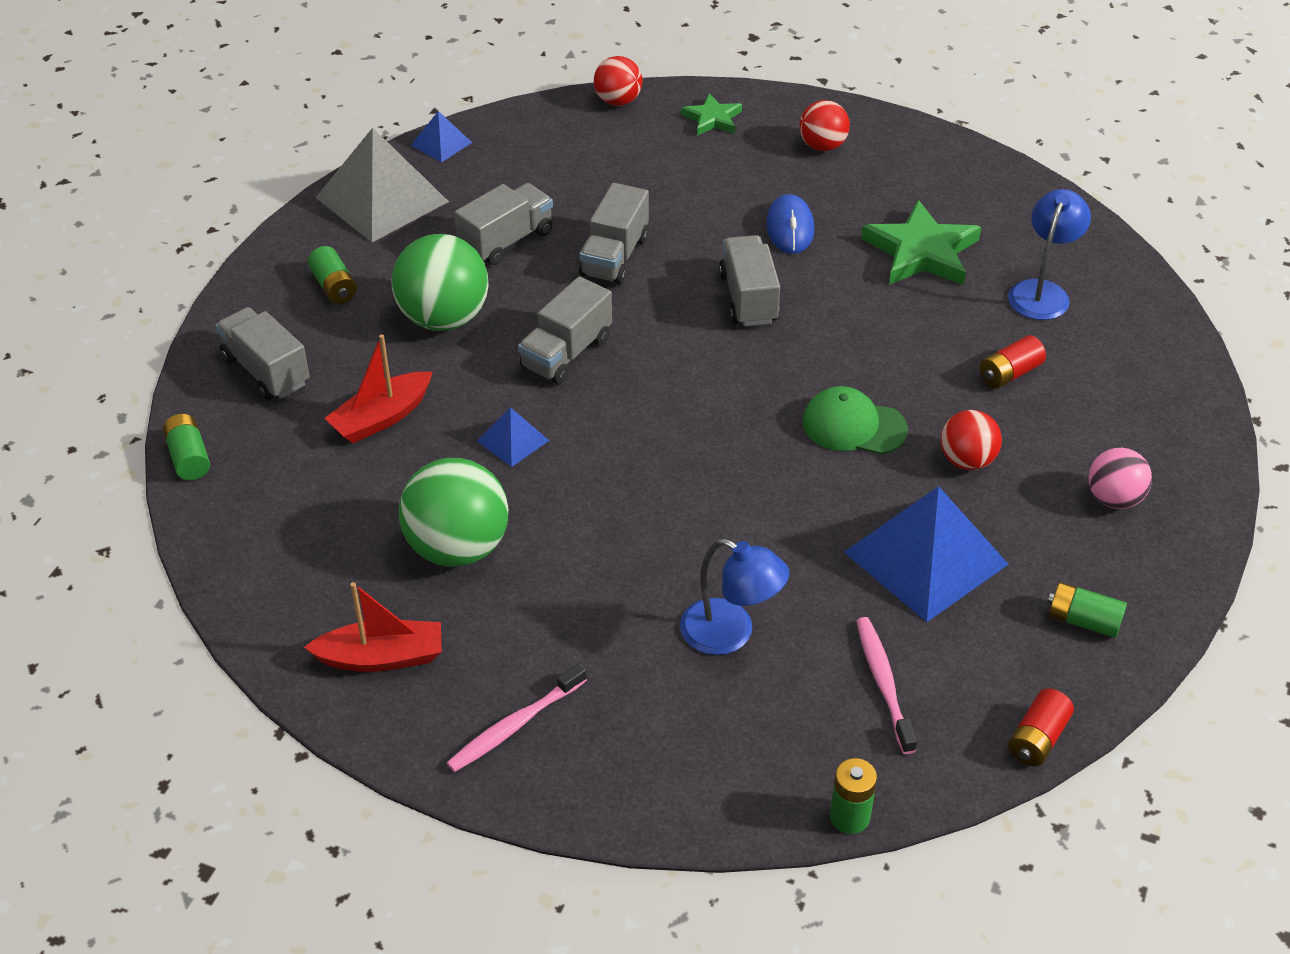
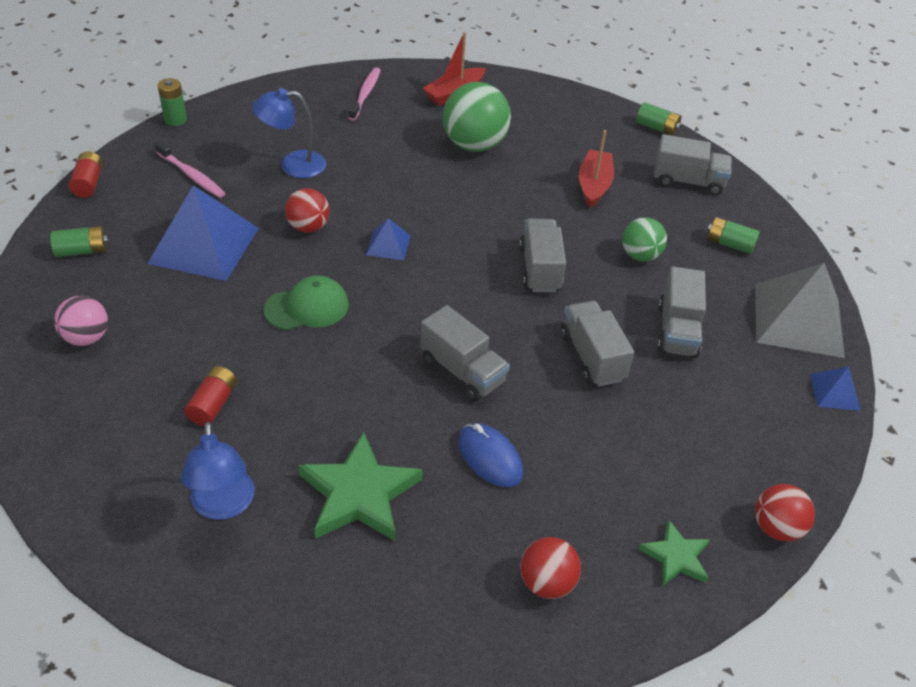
camera: 140 degrees right, 0 degrees up
(444, 318) = (640, 255): green ball -> green ball, size x0.58
(513, 440) = (509, 205): blue pyramid -> blue pyramid (388, 245)
(967, 460) = (210, 318): red ball -> red ball (308, 227)

